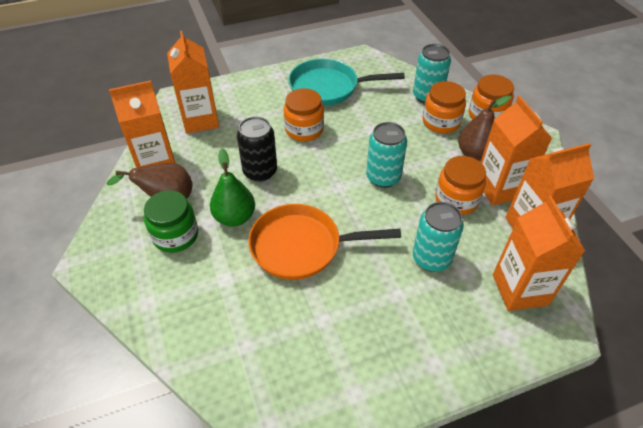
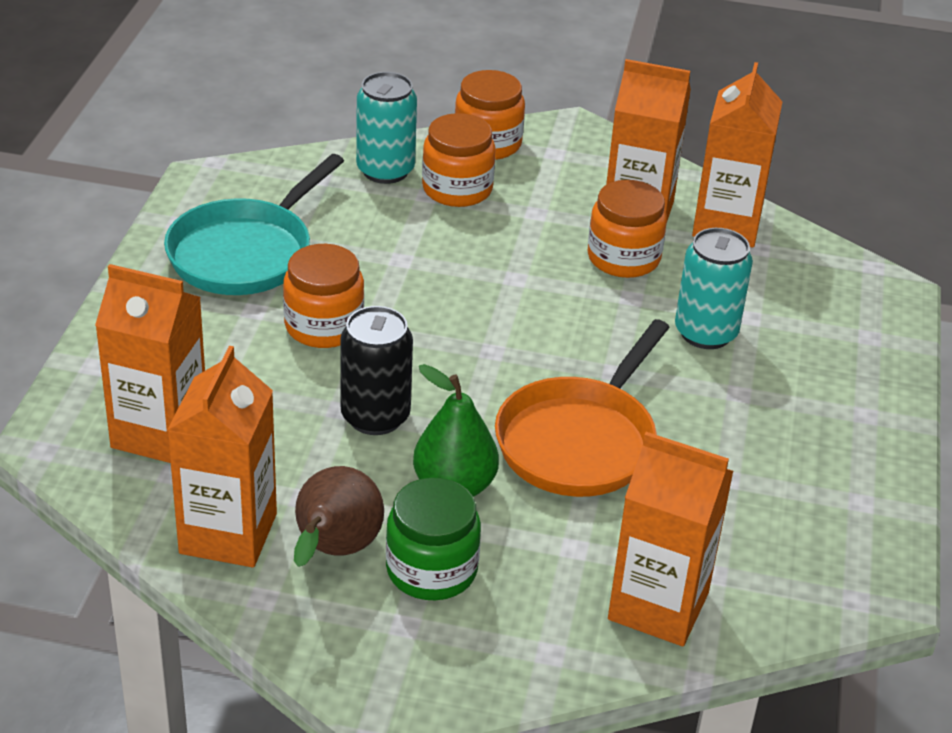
camera: 60 degrees left, 10 degrees down
(383, 177) = (516, 299): turquoise can -> none
(475, 154) = (554, 196): brown pear -> none
(520, 289) = (813, 289): orange carton -> orange carton (658, 606)

